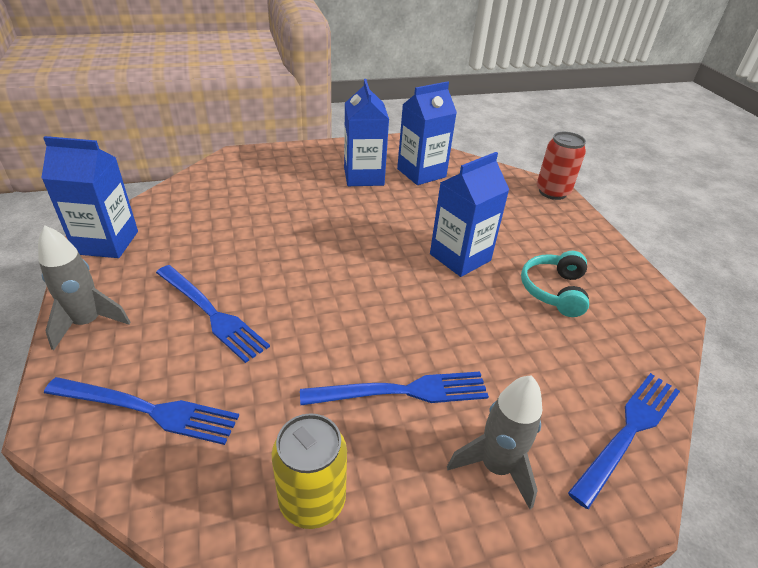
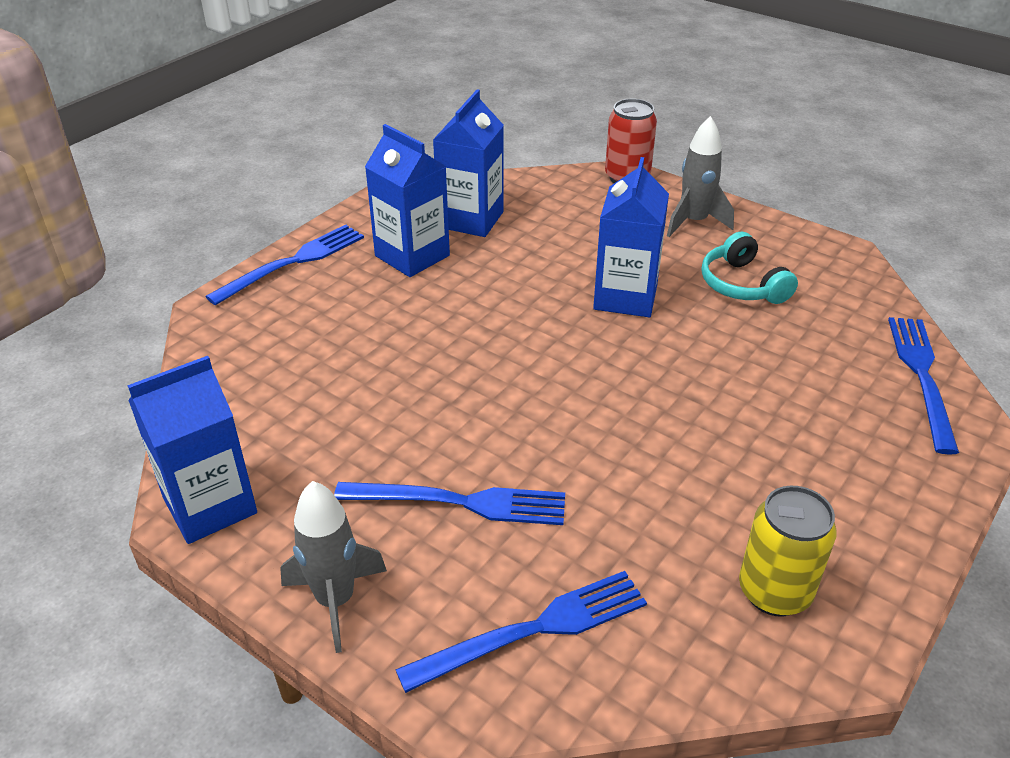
camera: 35 degrees left, 0 degrees up
(403, 391) = (731, 456): blue fork -> blue fork (293, 262)
(495, 467) = (868, 467): grey rocket -> grey rocket (694, 222)

